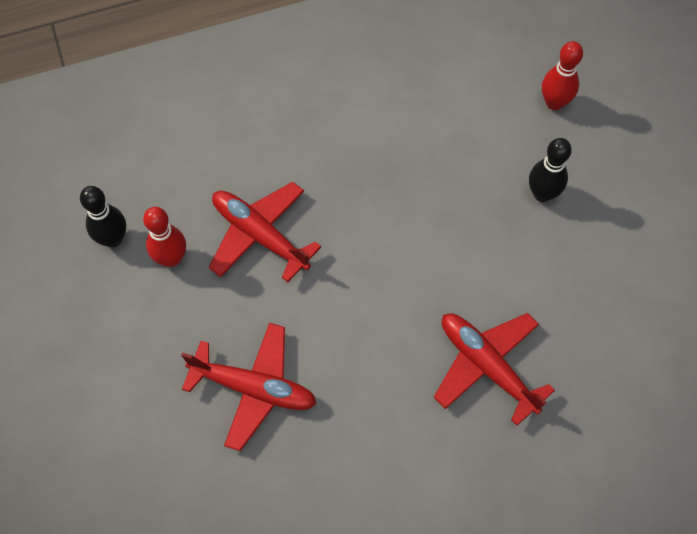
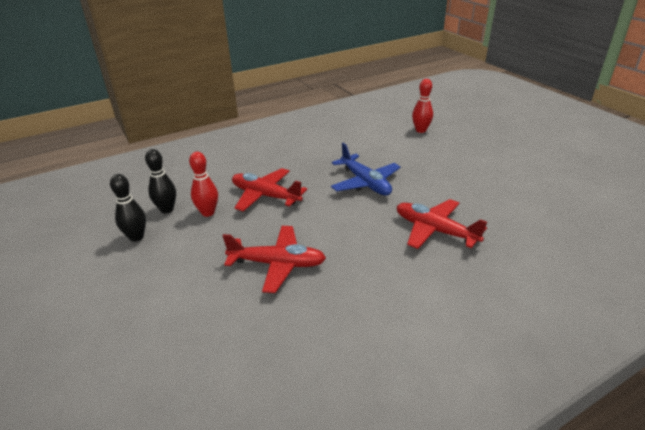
camera: 10 degrees left, 30 degrees down
(418, 233) = (365, 183): none -> blue plane
(542, 194) = (431, 160): black bowling pin -> black bowling pin (136, 237)

